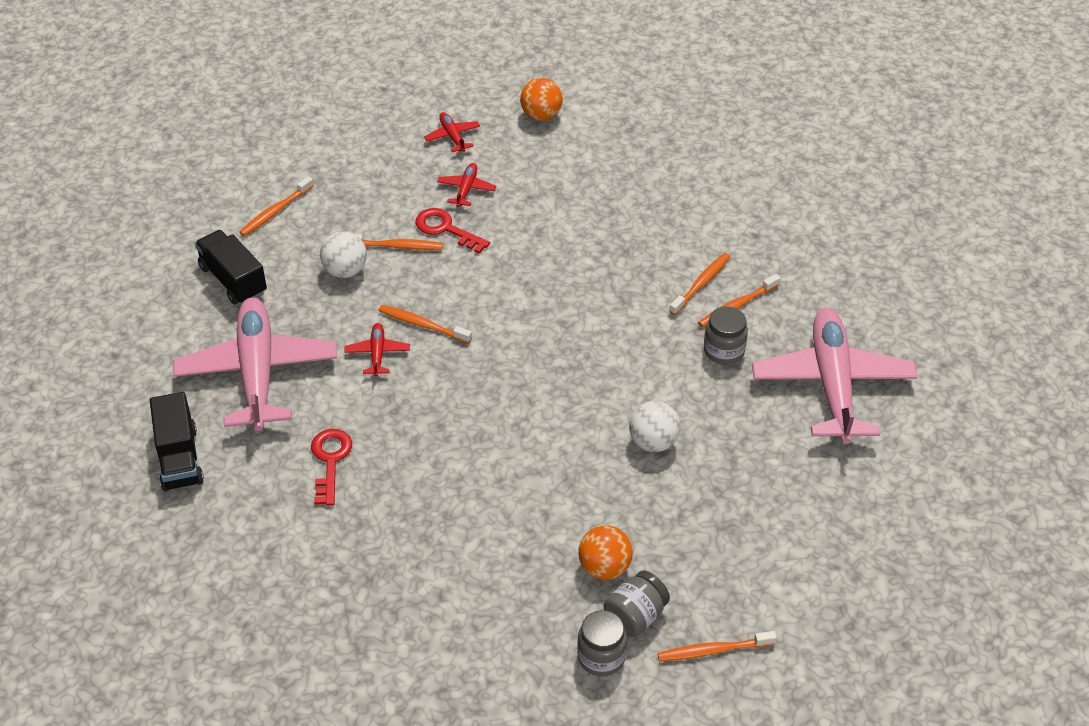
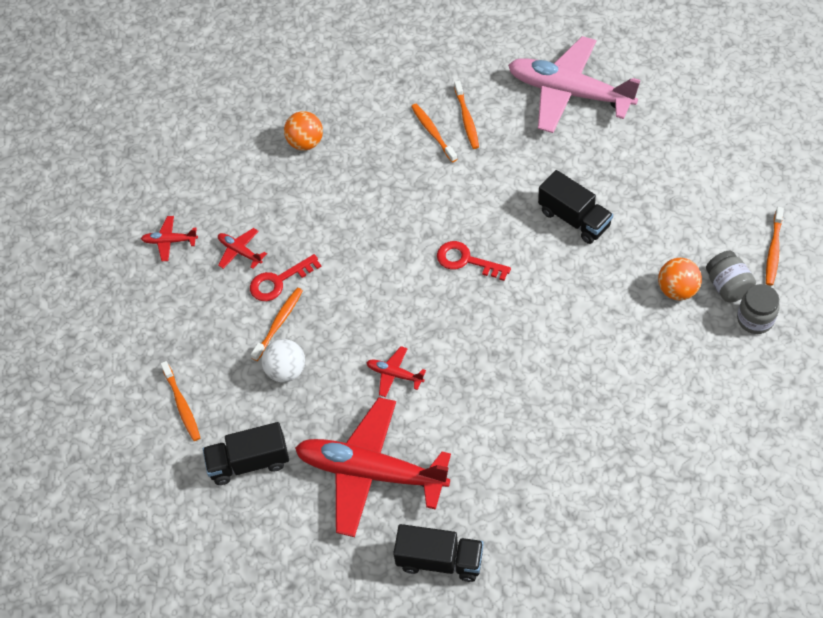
camera: 60 degrees left, 10 degrees up
(257, 372) = (370, 472): pink plane -> red plane
(330, 461) = (495, 443): red key -> red key (466, 261)
(423, 325) = (379, 332): orange toothbrush -> none
(541, 115) = (184, 170): orange ball -> orange ball (306, 143)
(653, 442) = (574, 219): white ball -> black truck
(724, 351) = (507, 143): grey jar -> none

